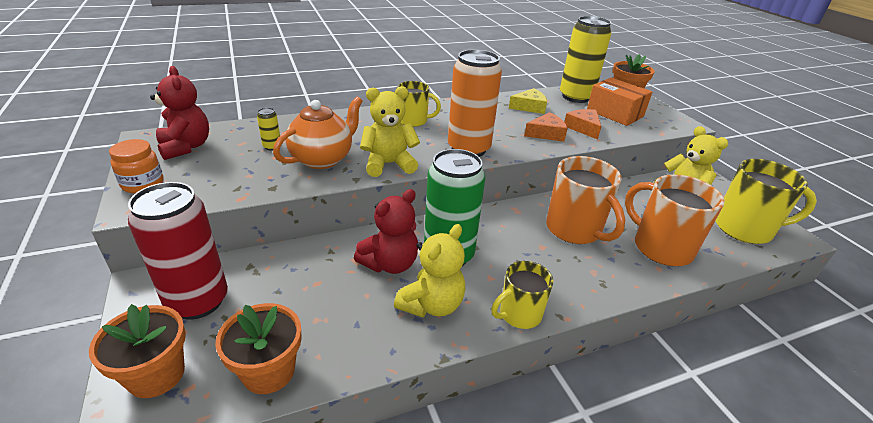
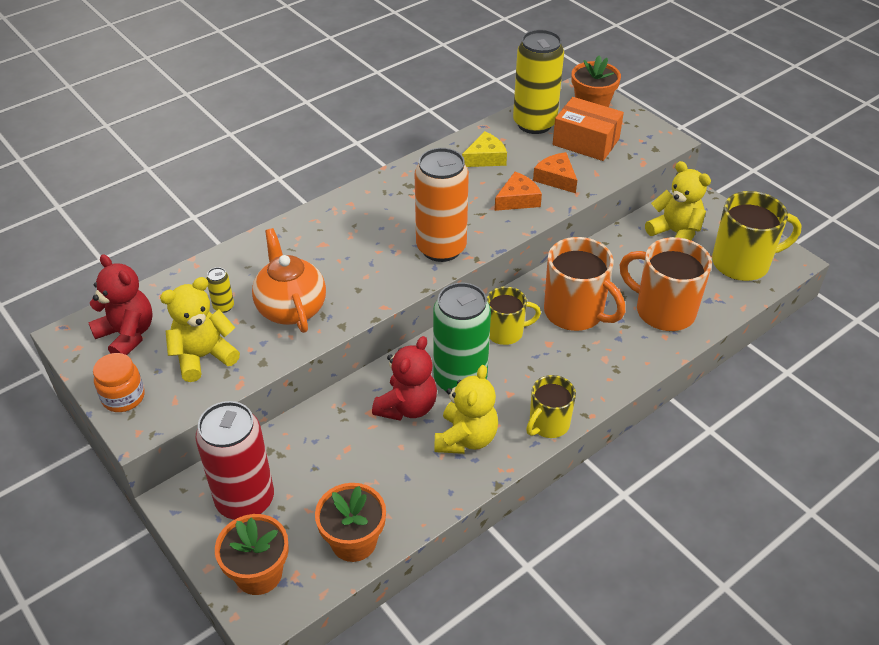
camera: 15 degrees left, 10 degrees up
(323, 159) = (291, 308): orange teapot -> orange teapot turned 45 degrees counterclockwise
(389, 164) = (366, 295): yellow teddy bear -> yellow teddy bear (203, 356)
(413, 121) = (361, 220): yellow mug -> yellow mug (505, 332)

